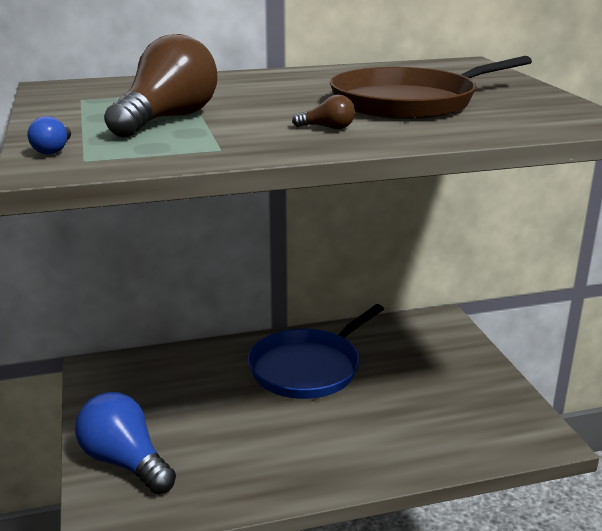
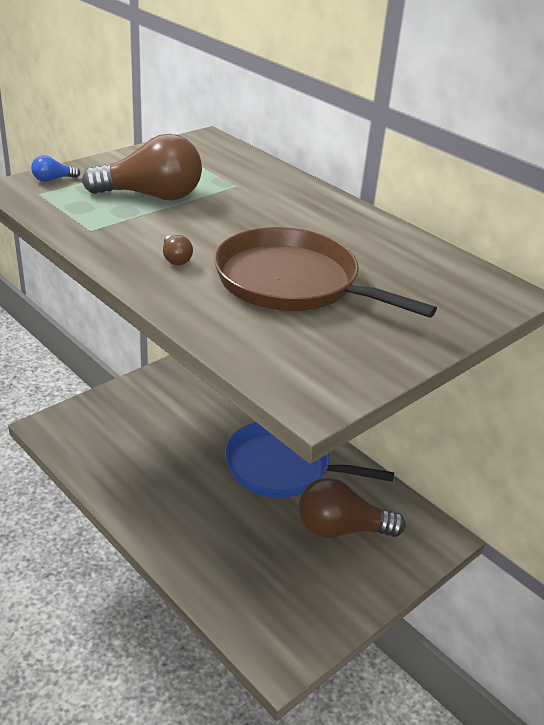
camera: 60 degrees right, 10 degrees up
(125, 462) = (108, 413): blue light bulb -> none
(408, 361) = (341, 529): none -> brown light bulb

